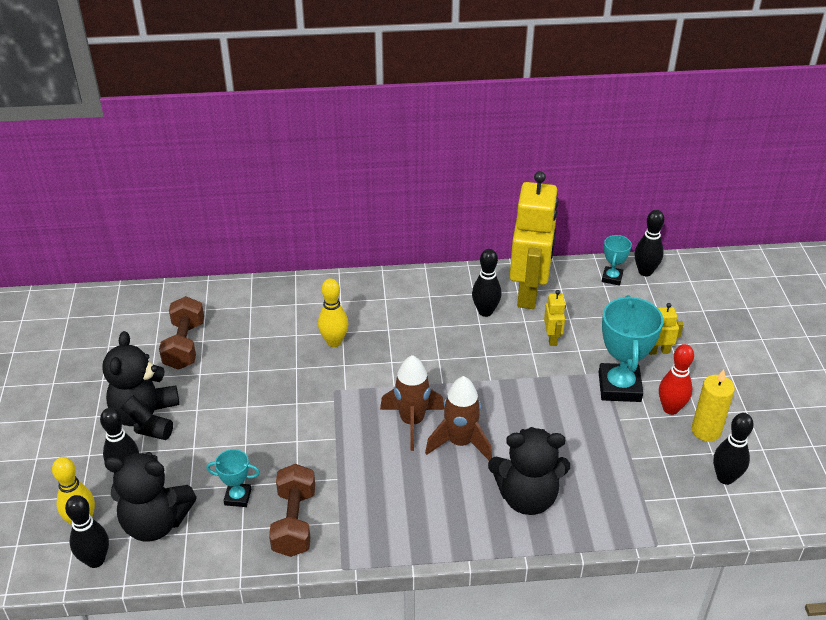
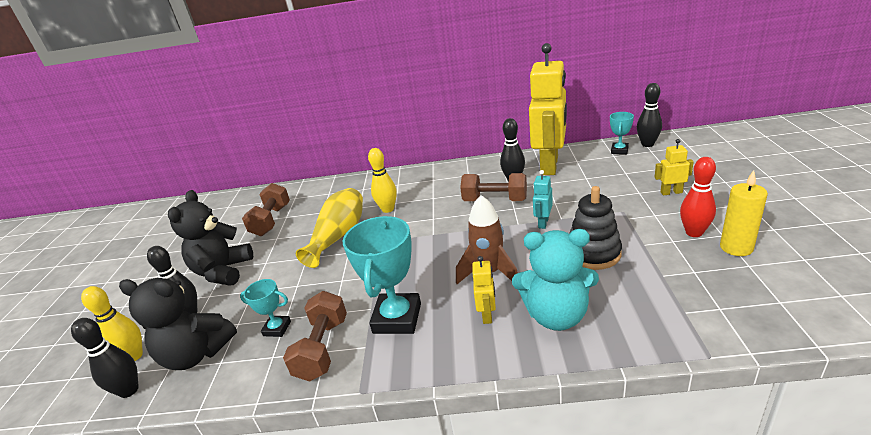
camera: 10 degrees right, 10 degrees down
(280, 378) = (338, 236): none -> yellow vase
(412, 422) = (446, 259): brown rocket -> none
(463, 342) = (495, 200): none -> brown dumbbell
(518, 381) = (543, 223): none -> turquoise robot
(527, 497) = (556, 315): black teddy bear -> turquoise teddy bear
(552, 338) = (572, 192): yellow robot -> yellow robot (487, 315)
(568, 426) = (593, 253): none -> black stacking toy
(619, 387) = (639, 220): turquoise trophy -> turquoise trophy (397, 318)
(725, 478) = (771, 287): black bowling pin -> none

